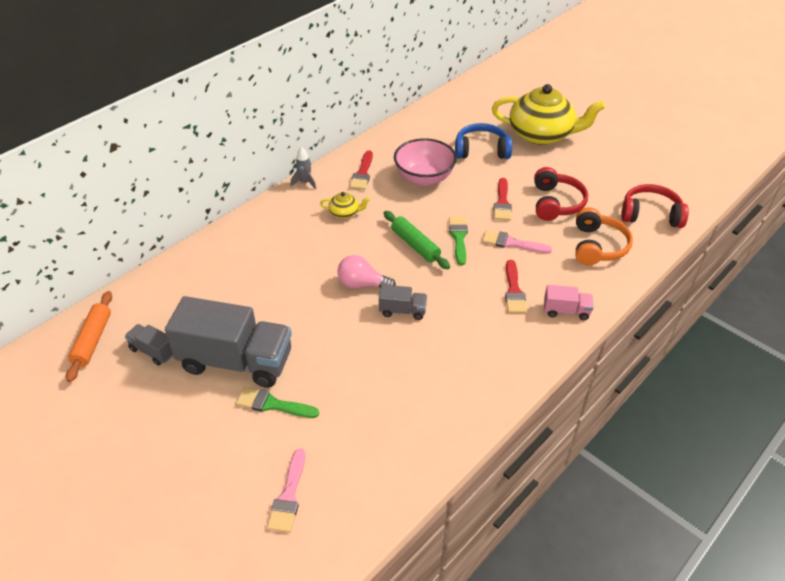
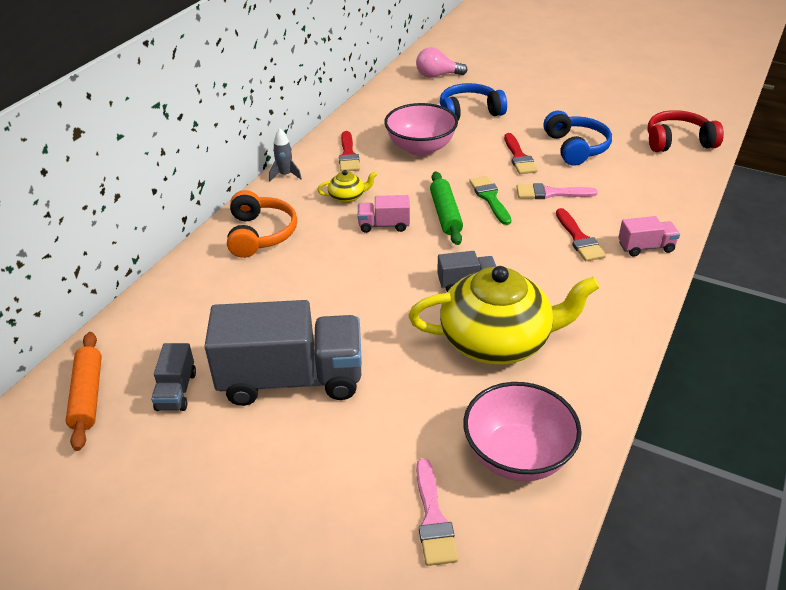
camera: 15 degrees left, 5 degrees down
(153, 351) = (176, 391): grey truck -> grey truck turned 105 degrees counterclockwise
(272, 404) = (361, 417): green brush -> none
(362, 245) = (384, 225): none -> pink truck
(362, 284) = (405, 265): pink light bulb -> pink light bulb (437, 75)
(372, 464) = (517, 456): none -> pink bowl
(415, 245) = (445, 214): green rolling pin -> green rolling pin turned 45 degrees clockwise
(541, 134) = (525, 88): yellow teapot -> yellow teapot (497, 341)
(556, 203) = (576, 148): red headphones -> blue headphones
(597, 246) = (642, 180): orange headphones -> orange headphones (260, 234)

